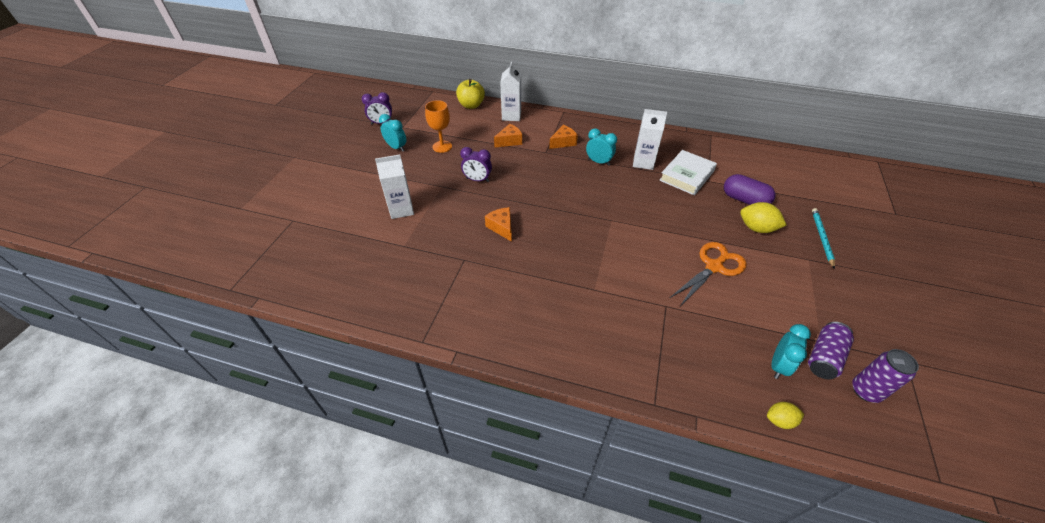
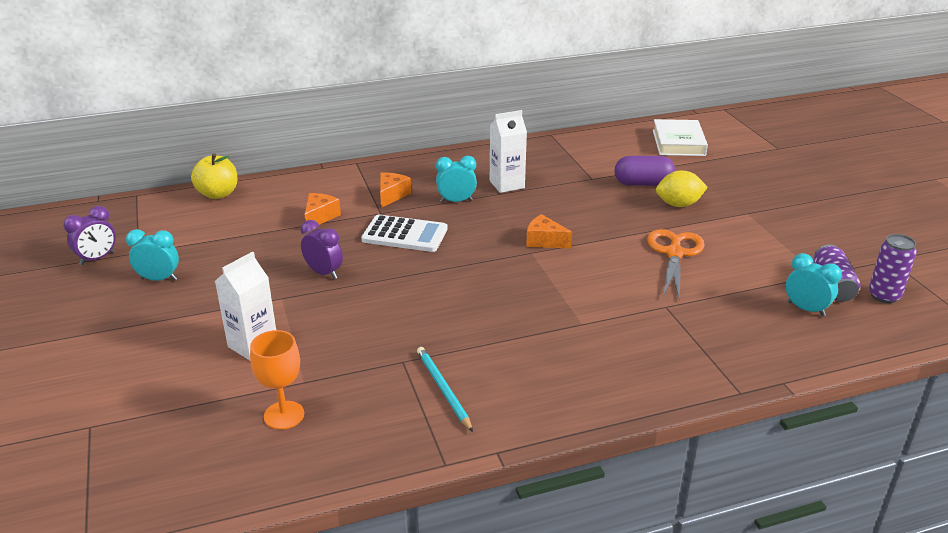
camera: 35 degrees left, 15 degrees down
(442, 146) = (229, 254): orange goblet -> orange goblet (284, 415)
(477, 180) = (324, 273): purple clock -> purple clock turned 120 degrees counterclockwise
(501, 227) = (412, 310): orange cheese -> orange cheese (544, 241)
(511, 116) = (291, 188): white carton -> none
(545, 173) = (404, 235): none -> white calculator
(687, 176) = (565, 181): white book -> white book (678, 143)
(778, 365) = (806, 309): turquoise clock -> turquoise clock turned 45 degrees counterclockwise
(779, 420) = (847, 350): yellow lemon -> none
(821, 238) = (740, 191): turquoise pencil -> turquoise pencil (443, 389)

